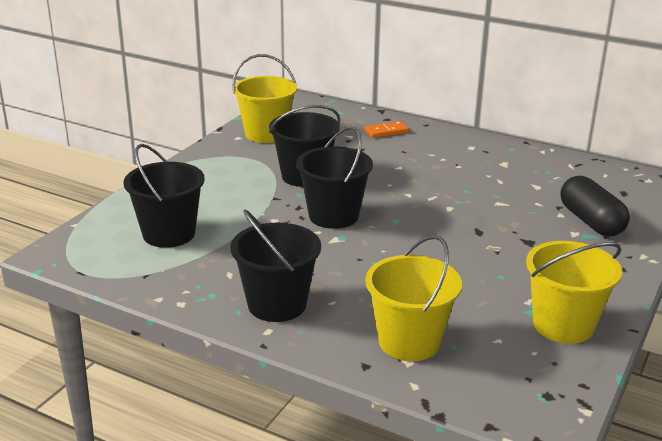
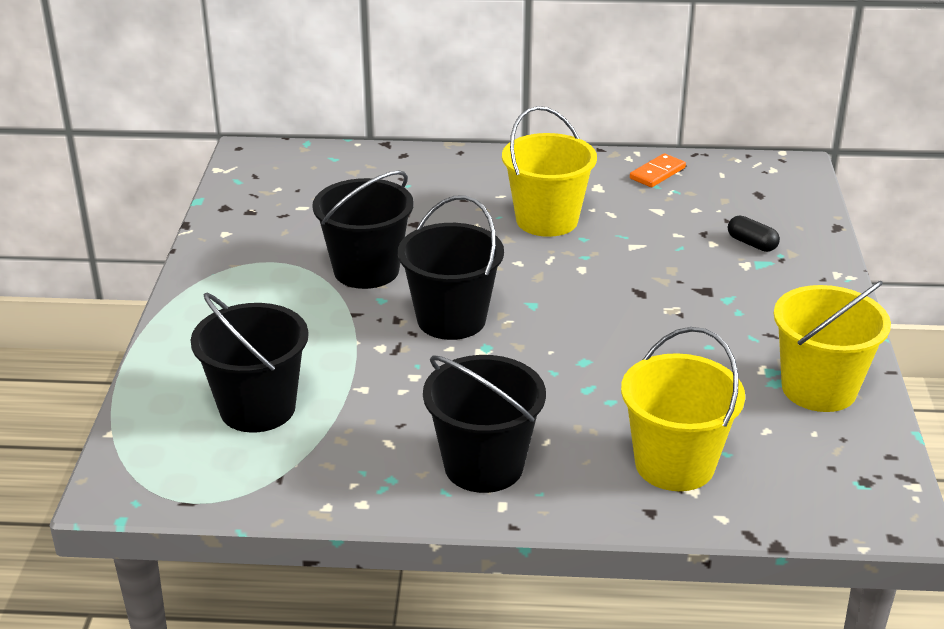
camera: 25 degrees left, 5 degrees up
(266, 134) = (260, 218): yellow bucket -> yellow bucket (547, 220)
(386, 131) = (418, 175): orange domino -> orange domino (657, 173)
(591, 221) = (751, 243): black capsule -> black capsule, size x0.51

